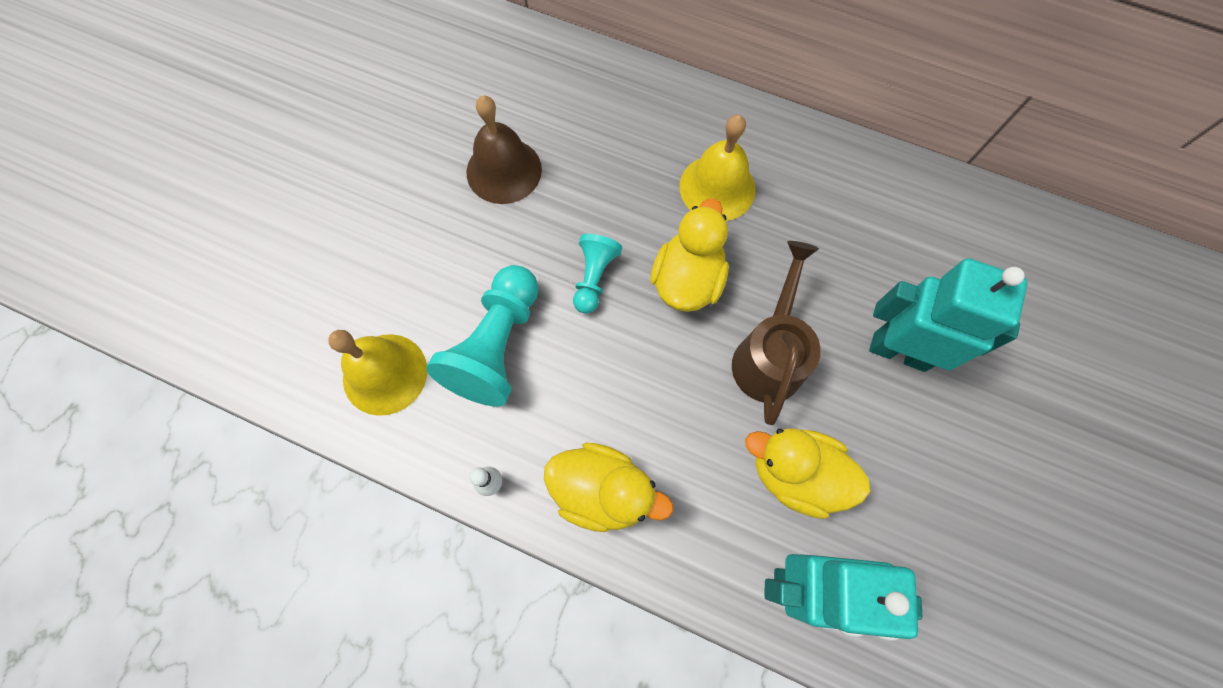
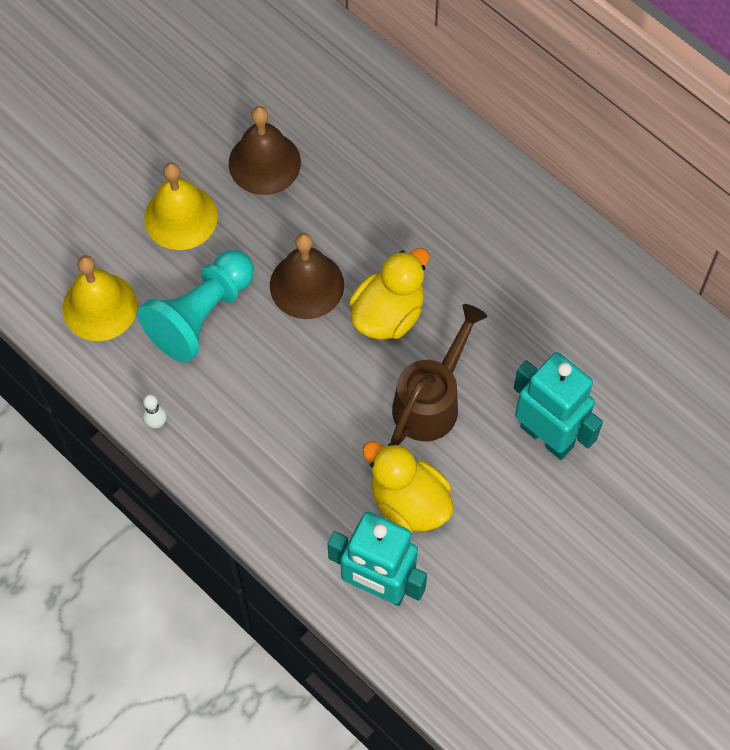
camera: 20 degrees right, 5 degrees down
(594, 278) = (307, 285): turquoise pawn -> brown bell
(602, 491) = (243, 459): yellow duck -> none
(717, 187) = (452, 241): yellow bell -> yellow bell (181, 217)

